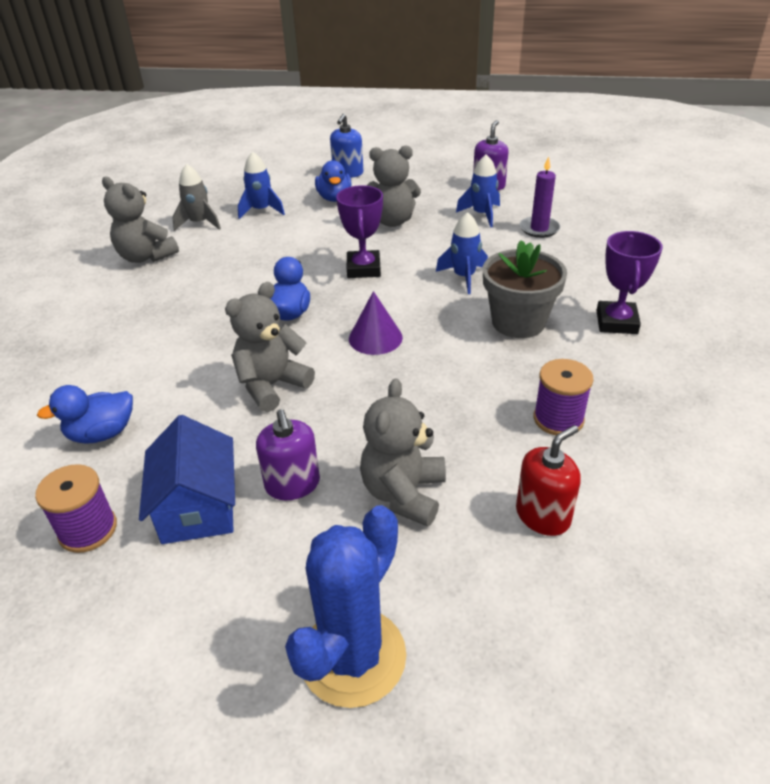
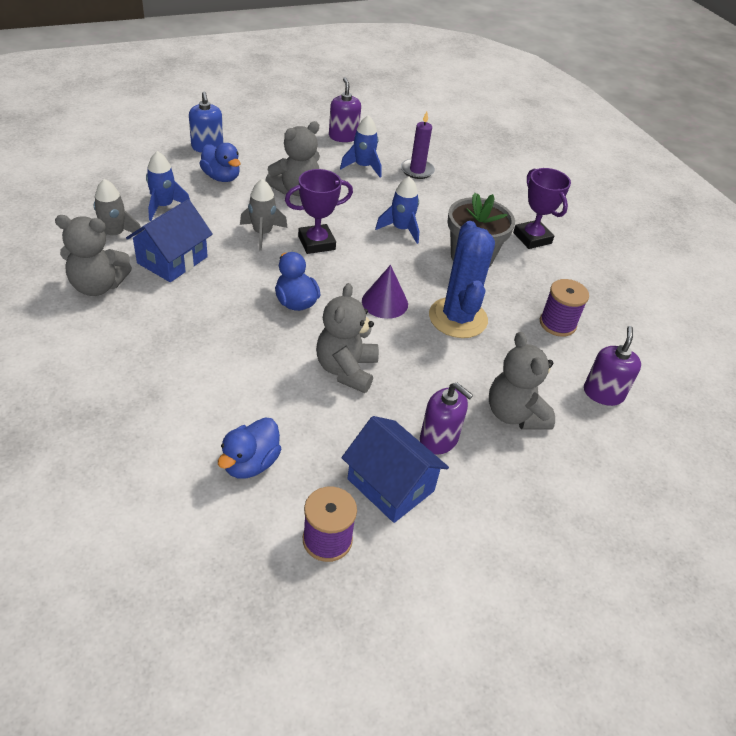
camera: 40 degrees left, 5 degrees up
(223, 252) = (172, 260): none -> blue house
(321, 249) = (262, 233): none -> grey rocket
(353, 656) = (582, 530): blue cactus -> blue cactus (458, 318)
(363, 269) = (316, 243): purple trophy -> purple trophy turned 75 degrees counterclockwise
(543, 515) = (603, 393): red soap dispenser -> purple soap dispenser

